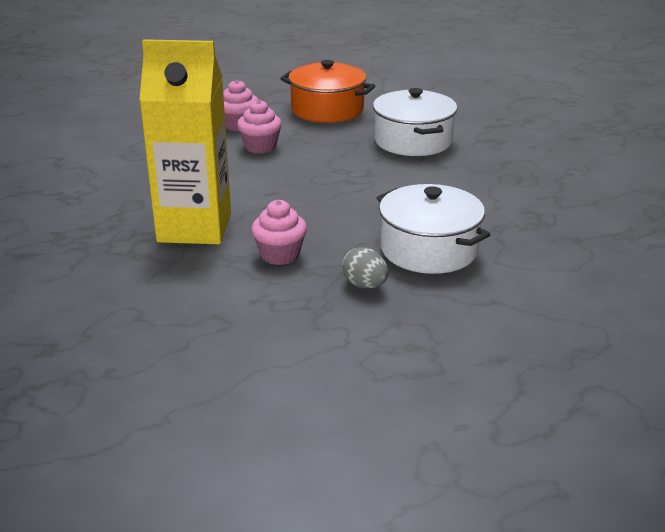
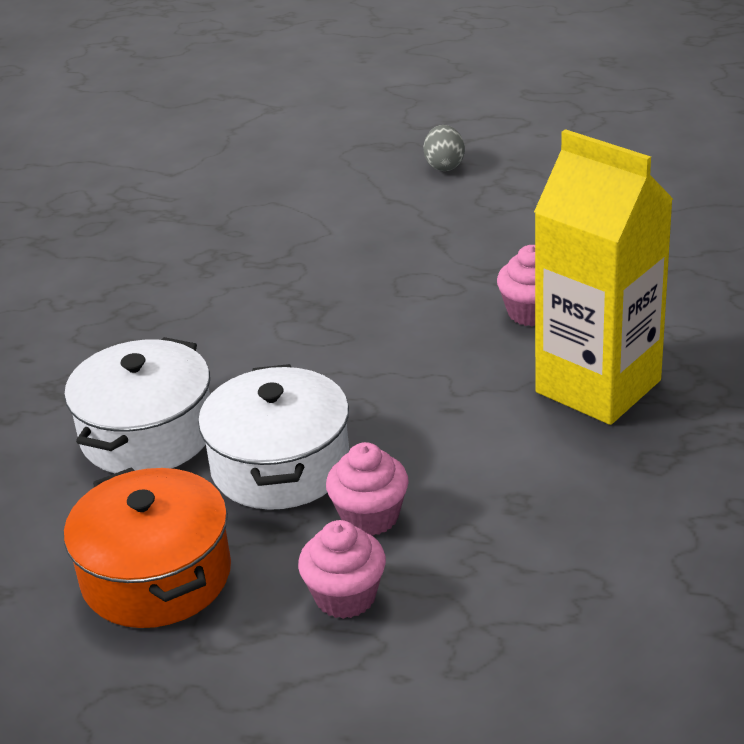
camera: 140 degrees left, 5 degrees up
(364, 285) = (484, 251): grey egg -> grey egg (444, 165)
(429, 249) = (373, 265): white pot -> white pot (280, 465)

